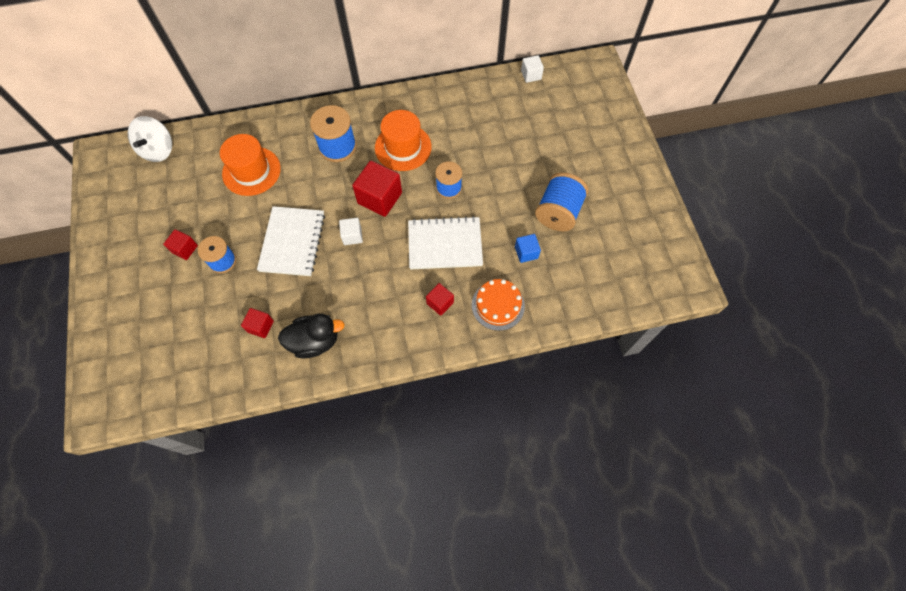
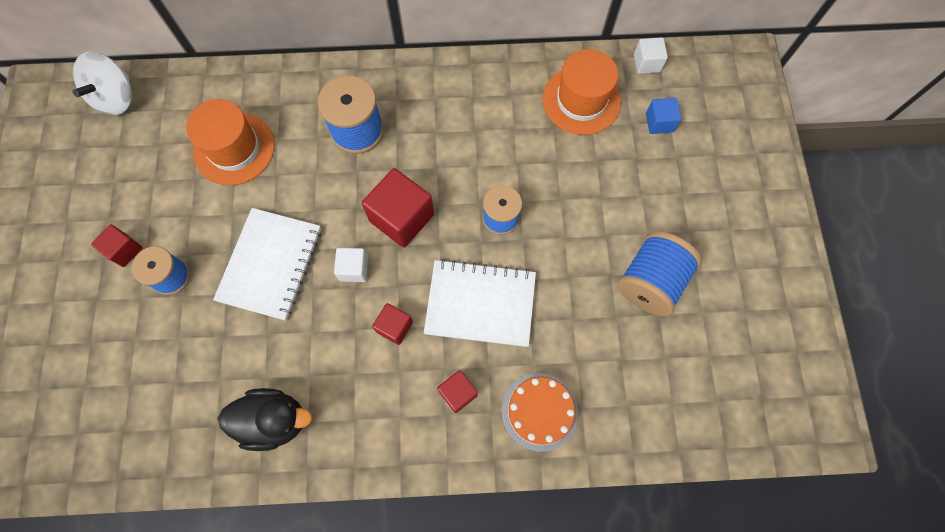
camera: 10 degrees right, 5 degrees up
(260, 326) = (205, 384): red cube -> red cube (394, 327)
(403, 147) = (447, 146): orange hat -> orange hat (581, 100)
(526, 252) = (594, 336): blue cube -> blue cube (659, 122)

